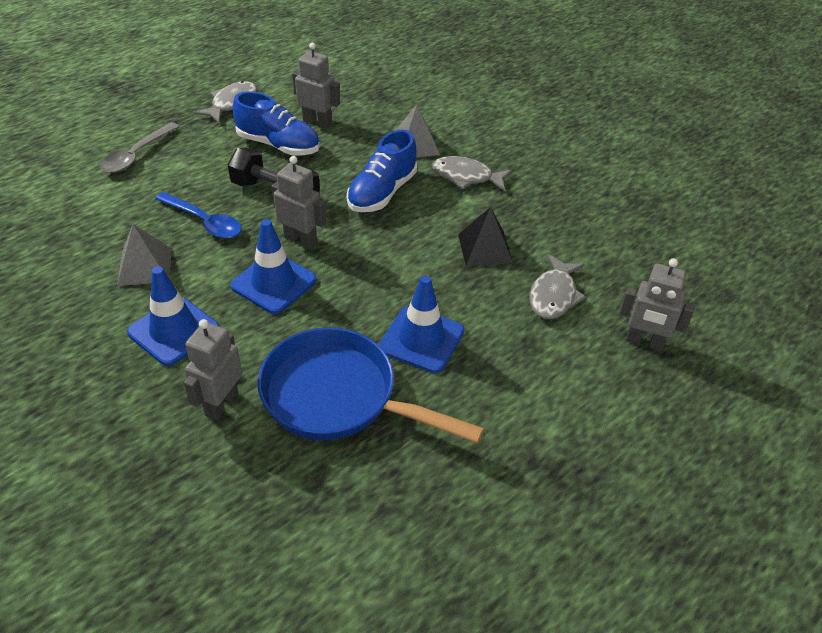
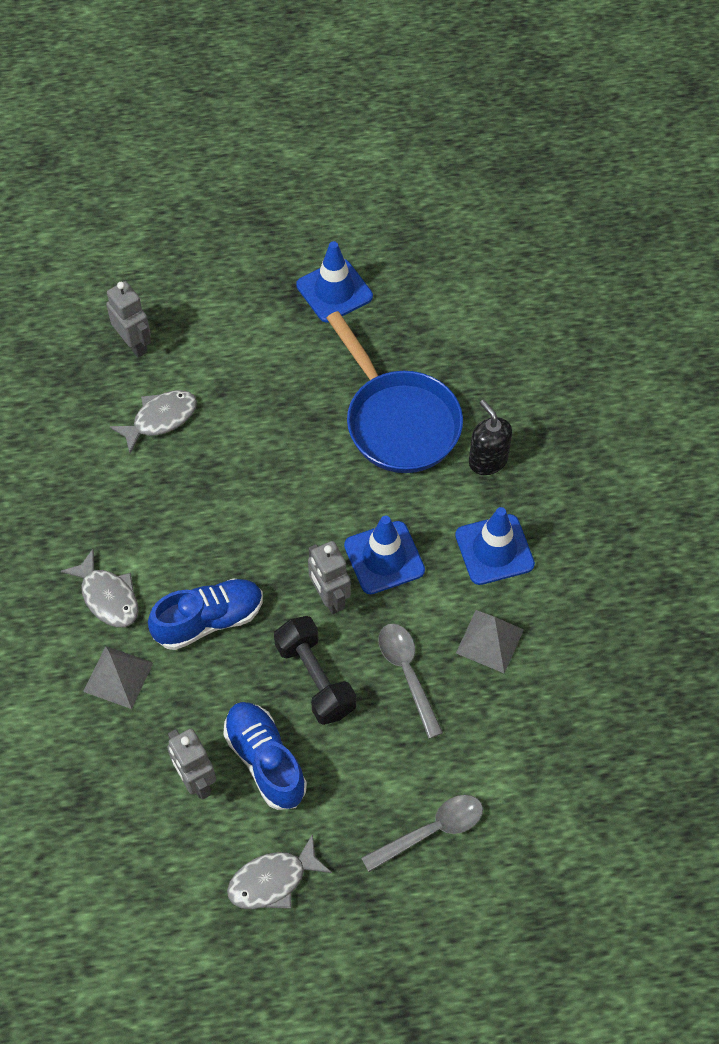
camera: 145 degrees left, 15 degrees up
(204, 222) = (407, 673): blue spoon -> grey spoon
(221, 404) = (487, 460): grey robot -> black soap dispenser
(421, 339) = (301, 436): blue traffic cone -> blue traffic cone (334, 291)
(485, 248) = (172, 497): black pyramid -> none

